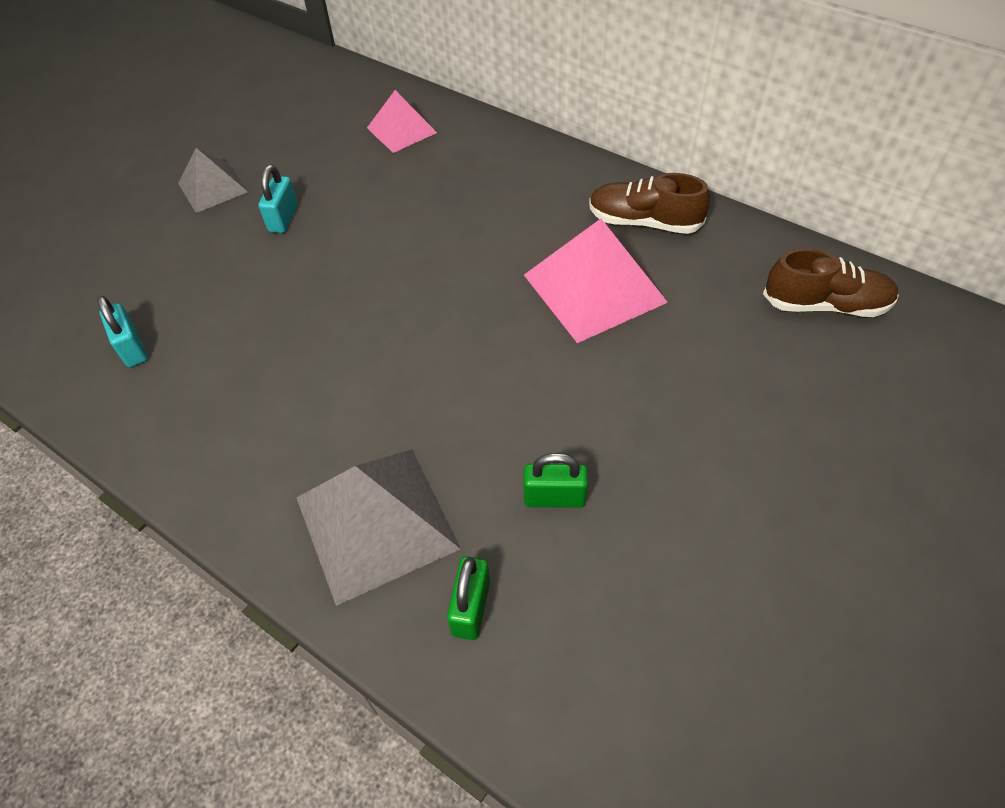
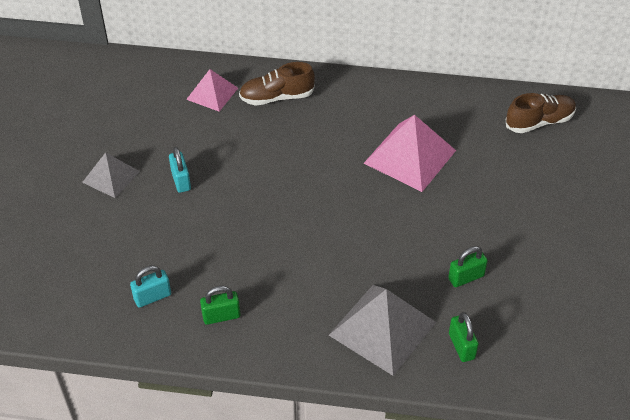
camera: 30 degrees left, 5 degrees down
(132, 348) = (152, 297): turquoise padlock -> turquoise padlock turned 60 degrees counterclockwise
(187, 408) = (221, 316): none -> green padlock
(644, 222) = (411, 106): brown shoe -> brown shoe (277, 97)

